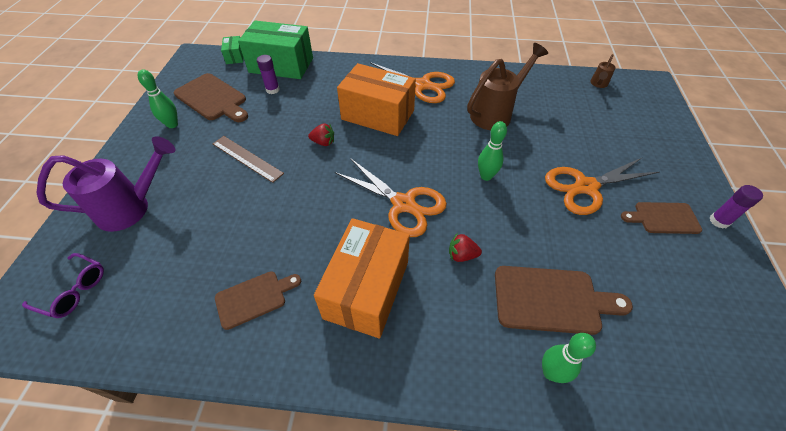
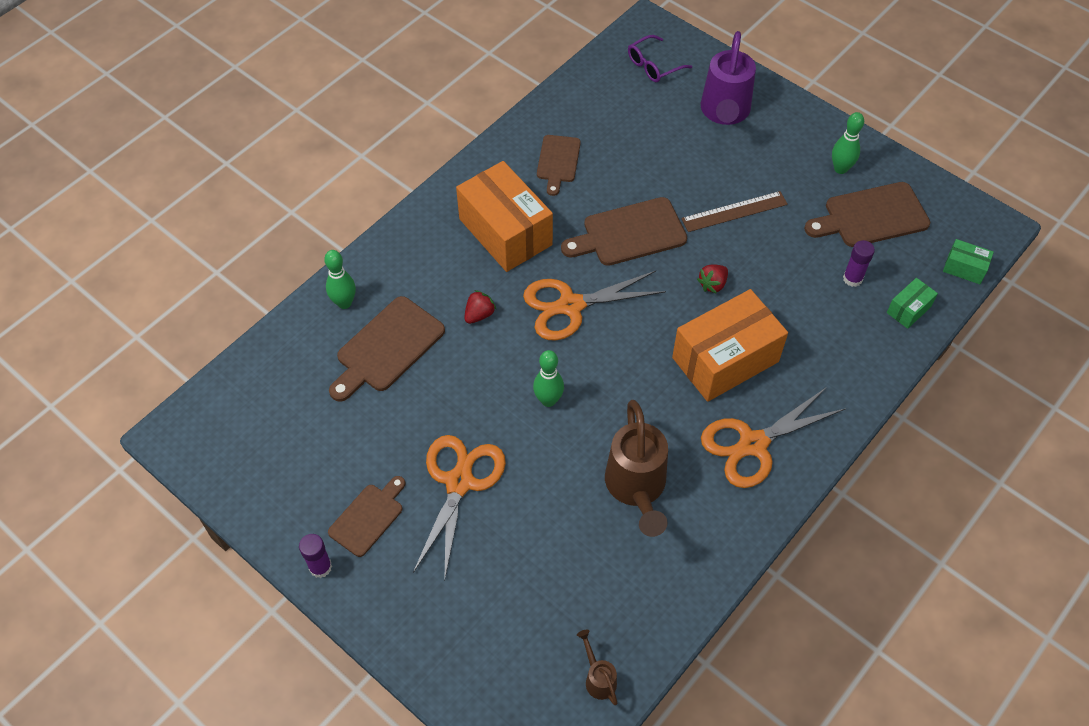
camera: 125 degrees right, 5 degrees up
(281, 65) = (908, 309): green box -> green box, size x0.45
(308, 205) = (629, 233): none -> brown cutting board

